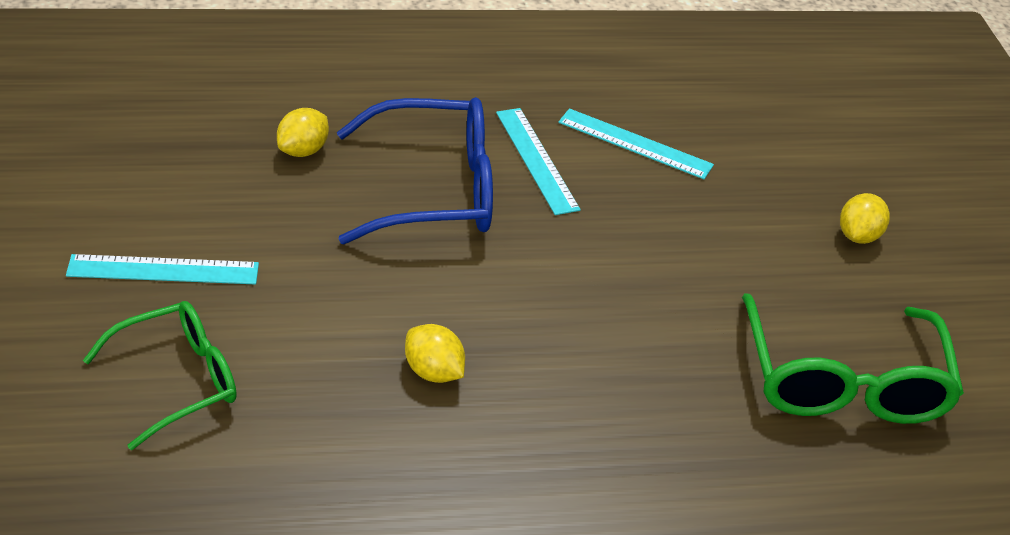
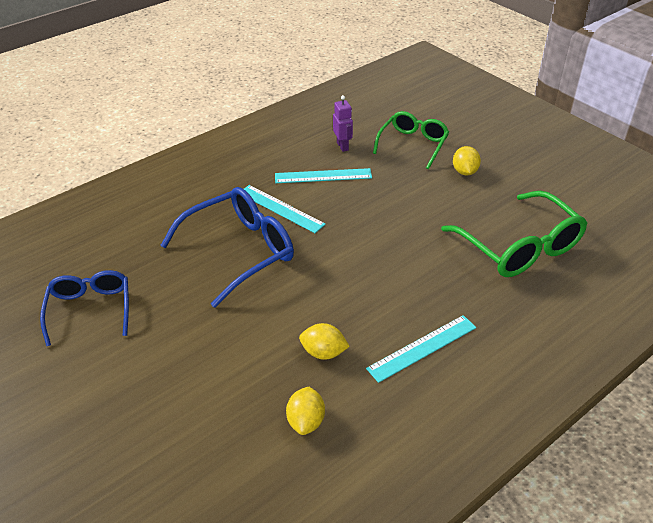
camera: 25 degrees left, 0 degrees up
(163, 270) = (120, 378): turquoise ruler -> turquoise ruler (422, 347)
(177, 380) = (183, 441): green glasses -> green glasses (413, 144)
(193, 171) = (90, 310): none -> blue glasses
(303, 150) = (147, 265): yellow lemon -> yellow lemon (306, 421)
(701, 115) = (343, 146): none -> purple robot

